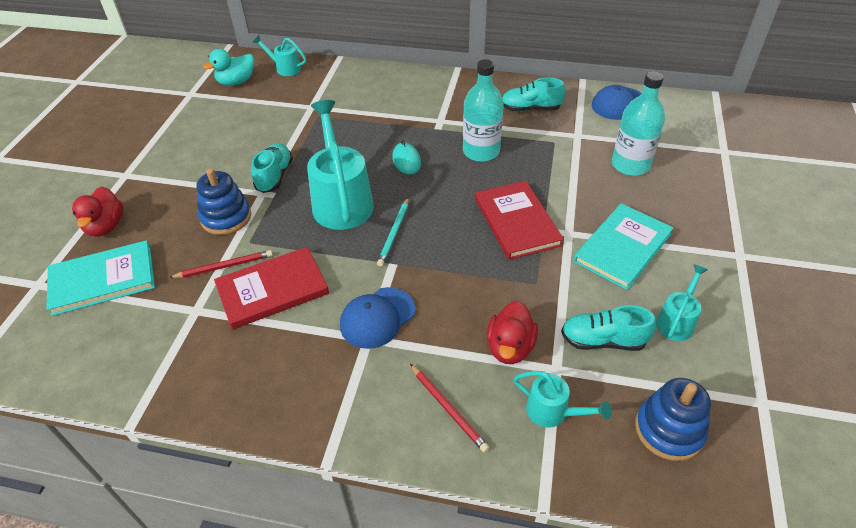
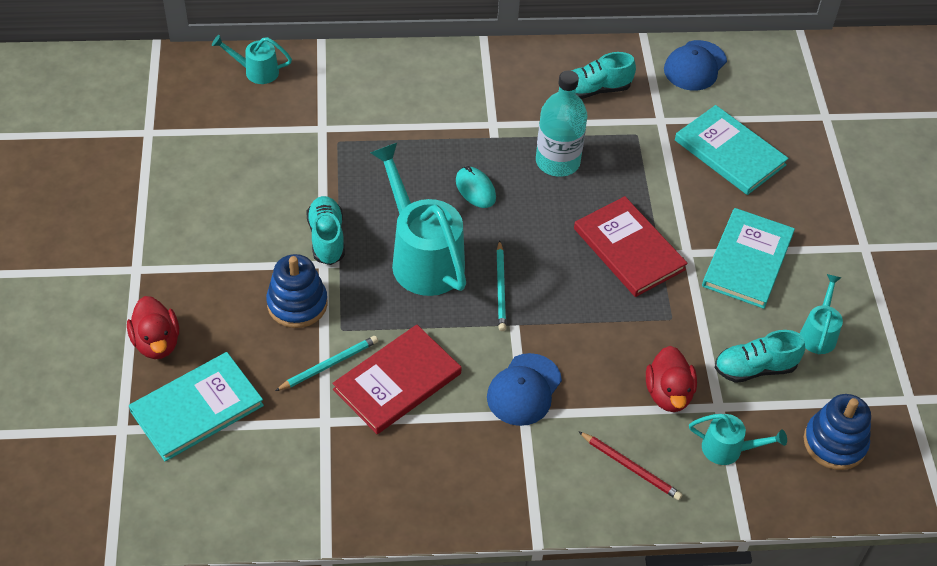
camera: 20 degrees left, 5 degrees up
(224, 266) = (329, 365): red pencil -> turquoise pencil
(236, 82) = (201, 104): turquoise duck -> none
(630, 165) = (730, 152): turquoise bottle -> turquoise book

